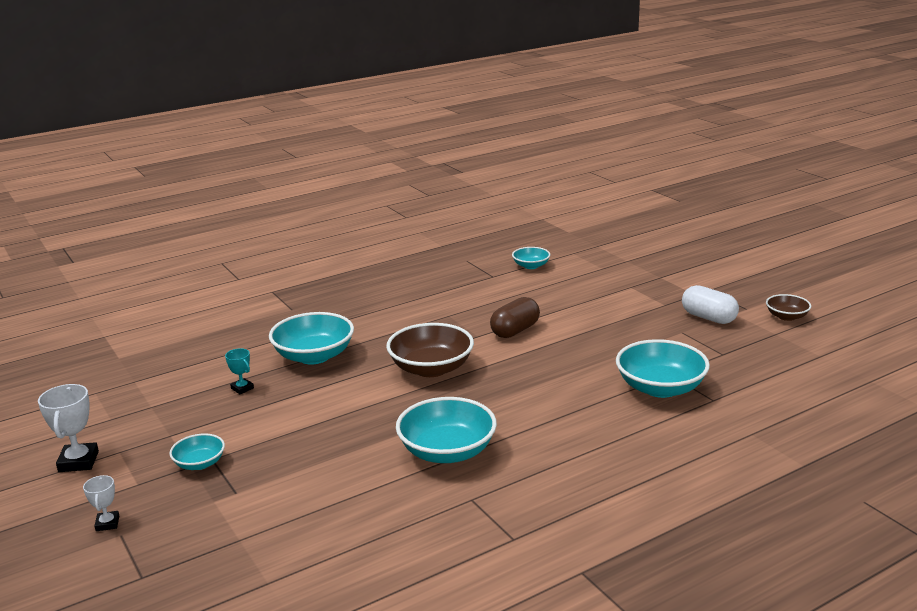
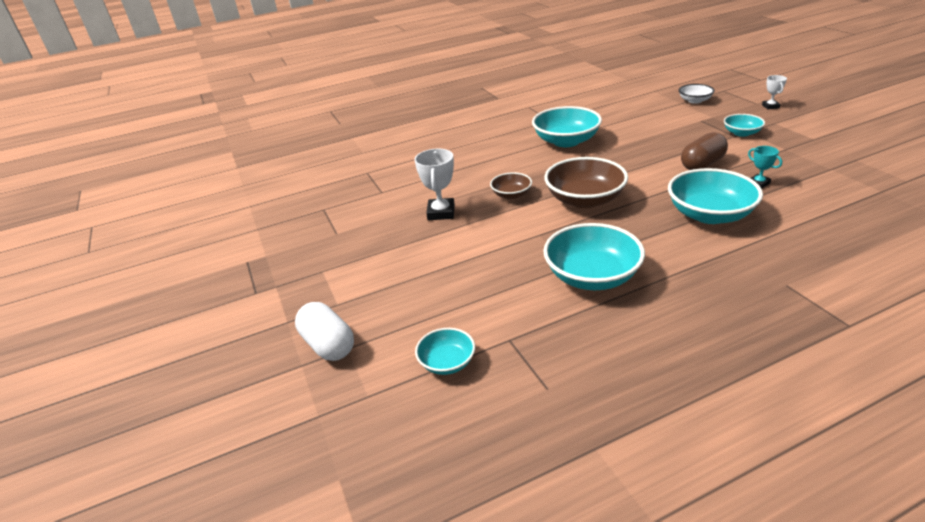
camera: 170 degrees left, 10 degrees up
(78, 462) = (839, 133): white trophy -> white trophy (441, 212)
(213, 545) = (694, 101): none -> white bowl
(515, 331) = (499, 240): brown capsule -> brown capsule (702, 164)
(660, 388) = (397, 181): turquoise bowl -> turquoise bowl (592, 276)
(708, 318) = (295, 250): white capsule -> white capsule (328, 345)
(786, 316) = (222, 249): brown bowl -> brown bowl (511, 195)

